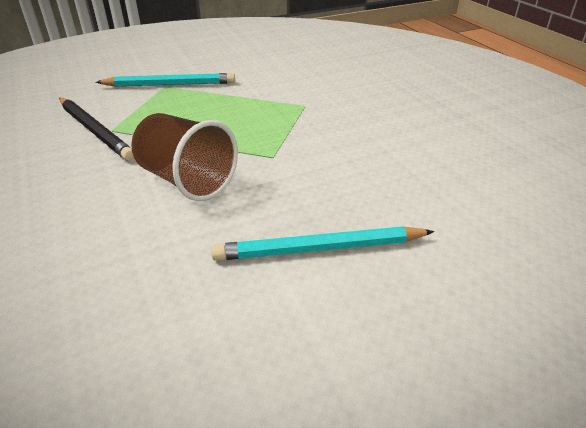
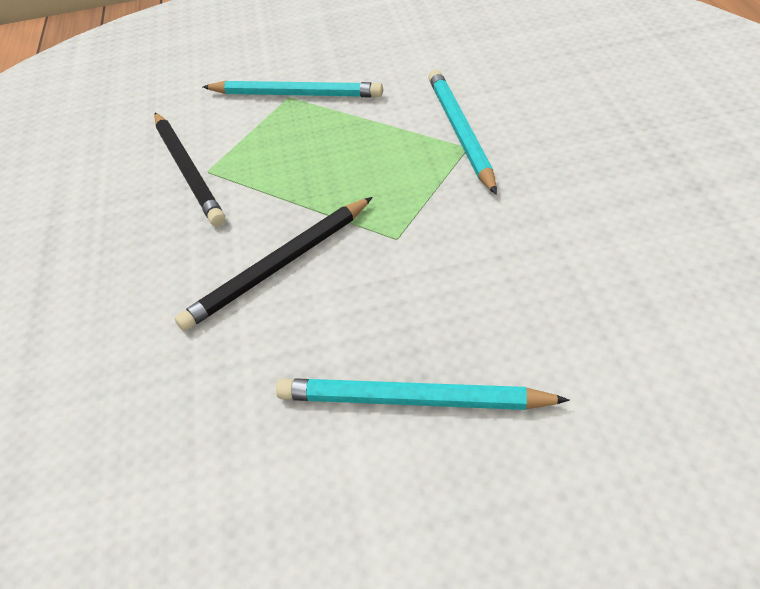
camera: 20 degrees right, 10 degrees up
(187, 180) = (279, 266): brown cup -> black pencil
(297, 98) = (460, 132): none -> turquoise pencil

